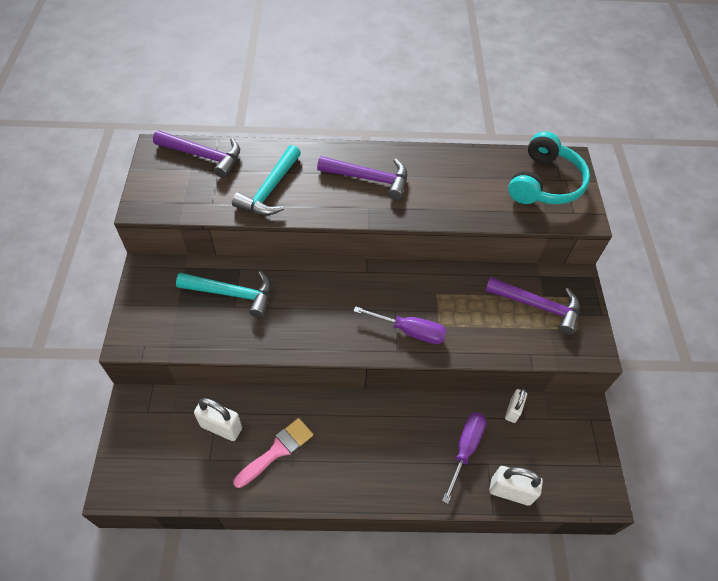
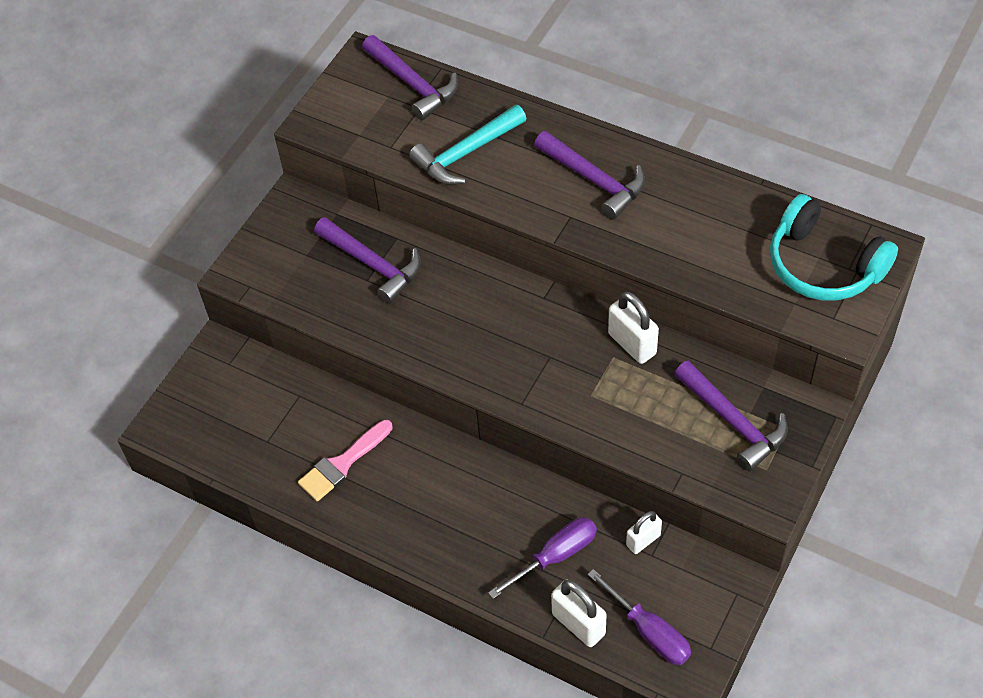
camera: 35 degrees right, 0 degrees up
(221, 427) = (296, 413): white padlock -> white padlock (632, 344)
(232, 294) = (372, 264): turquoise hammer -> purple hammer
(277, 450) = (342, 464): pink brush -> pink brush turned 150 degrees clockwise
(409, 331) = (551, 387): purple screwdriver -> purple screwdriver (648, 631)
(545, 183) = (823, 265): turquoise headphones -> turquoise headphones turned 75 degrees clockwise

